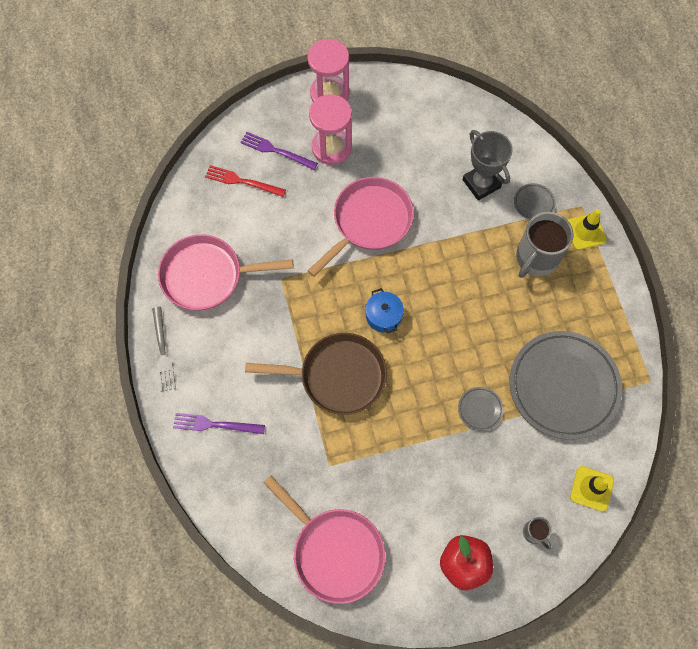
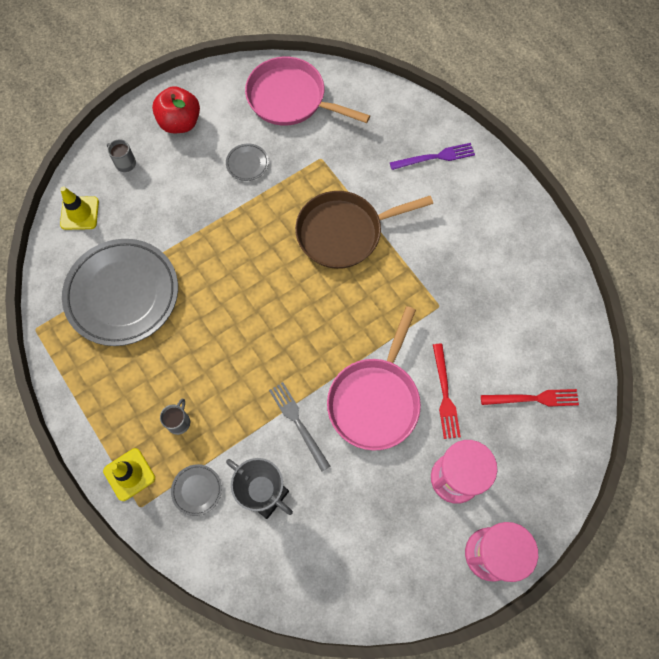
camera: 160 degrees right, 0 degrees up
(163, 352) = (515, 200): grey fork -> grey fork (298, 423)
(207, 276) = (514, 283): pink pan -> none
(276, 151) = (515, 450): purple fork -> none
(311, 207) = (445, 394): none -> red fork
(383, 316) = (321, 303): blue pot -> none
(480, 409) = (199, 247): grey plate -> grey plate (247, 164)
(536, 258) = (179, 422): grey mug -> grey mug, size x0.47

